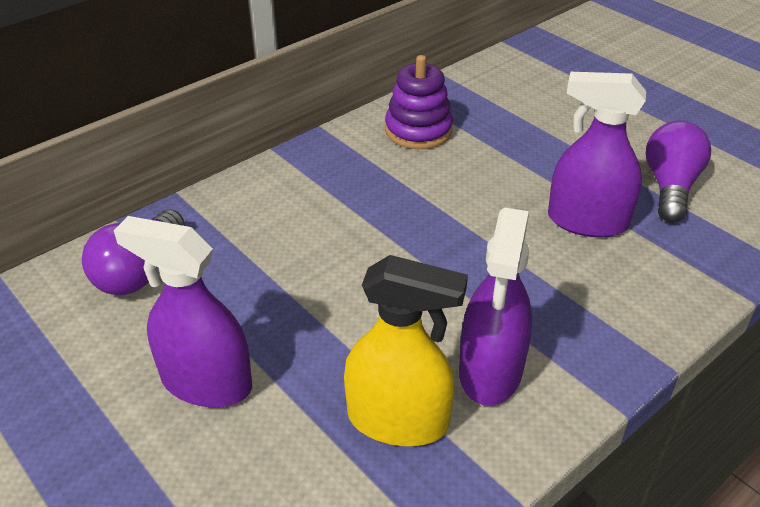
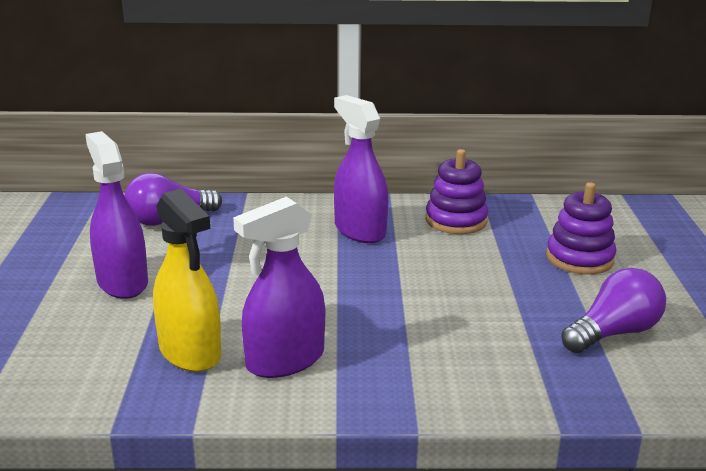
camera: 40 degrees right, 15 degrees down
(558, 124) = (579, 258): none -> purple stacking toy
(587, 221) = (499, 321): purple spray bottle -> purple spray bottle (359, 230)

